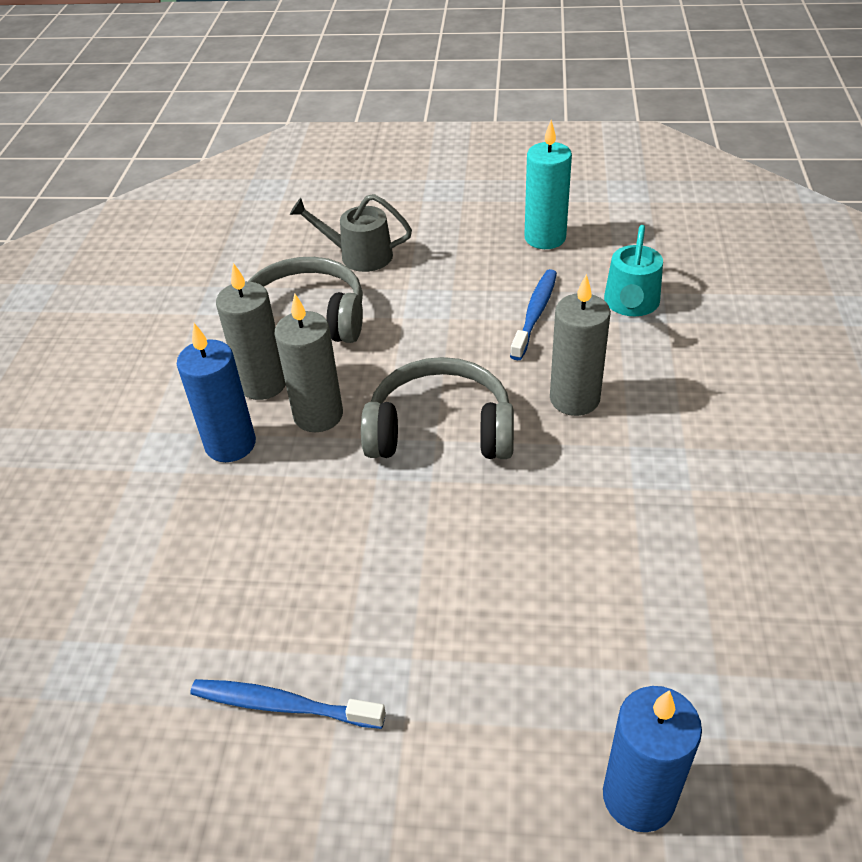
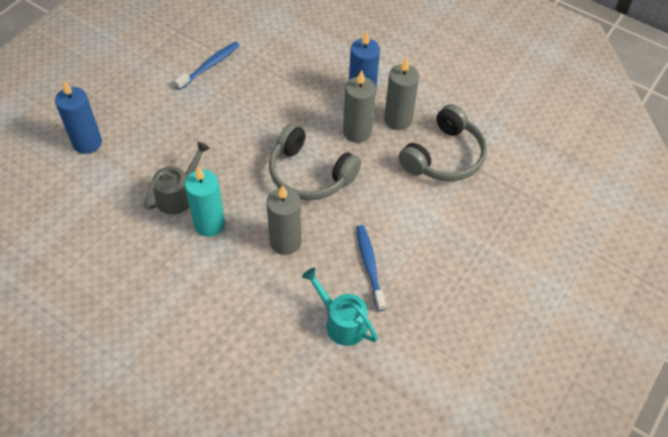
camera: 115 degrees right, 10 degrees up
(358, 255) = (493, 207): grey watering can -> grey watering can (178, 194)
(440, 429) = (309, 174): grey headphones -> grey headphones turned 90 degrees clockwise
(535, 313) = (369, 266): blue toothbrush -> blue toothbrush turned 150 degrees counterclockwise
(545, 238) = (446, 319): turquoise candle -> turquoise candle (209, 224)

